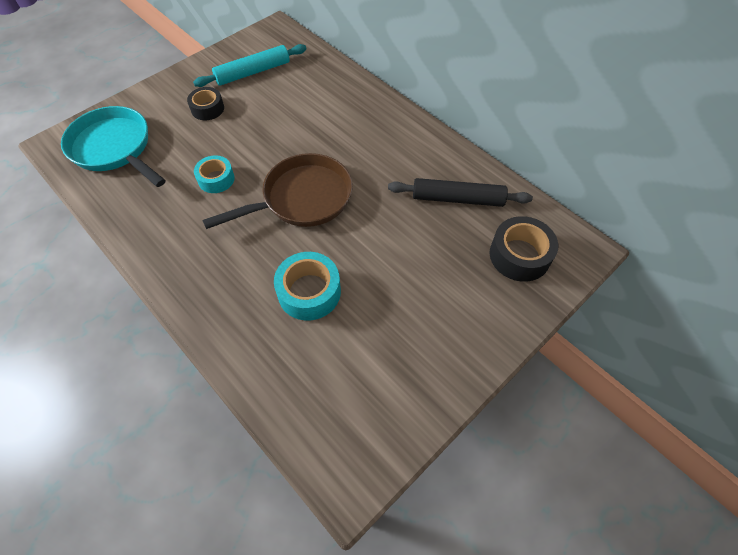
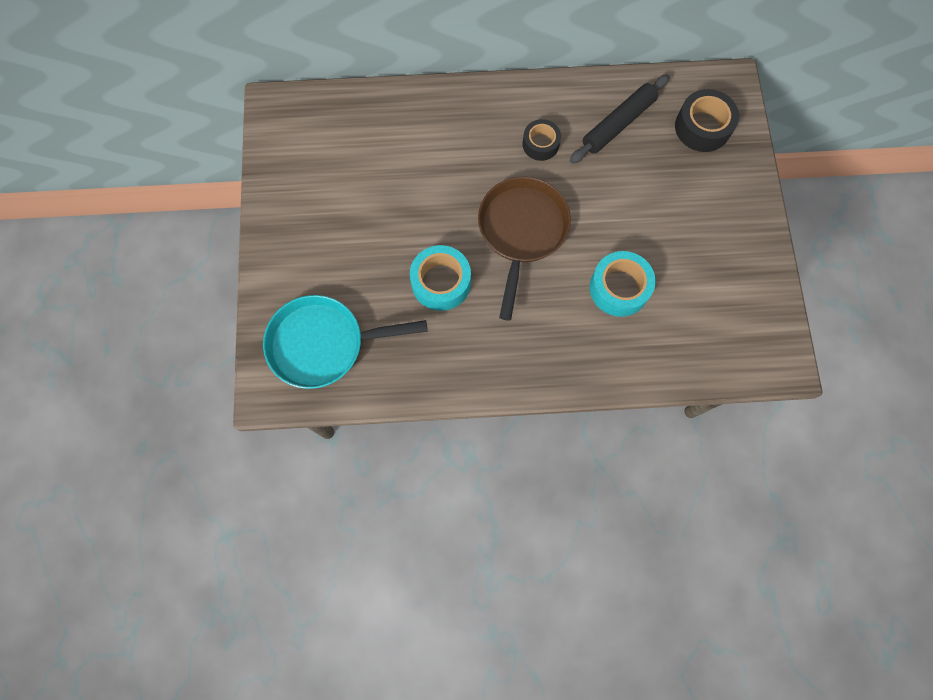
camera: 50 degrees left, 15 degrees up
(207, 109) = (340, 236): black tape -> black tape (540, 144)
(216, 179) = (441, 282): turquoise tape -> turquoise tape, size x1.52
(253, 72) = (323, 167): turquoise rolling pin -> none

